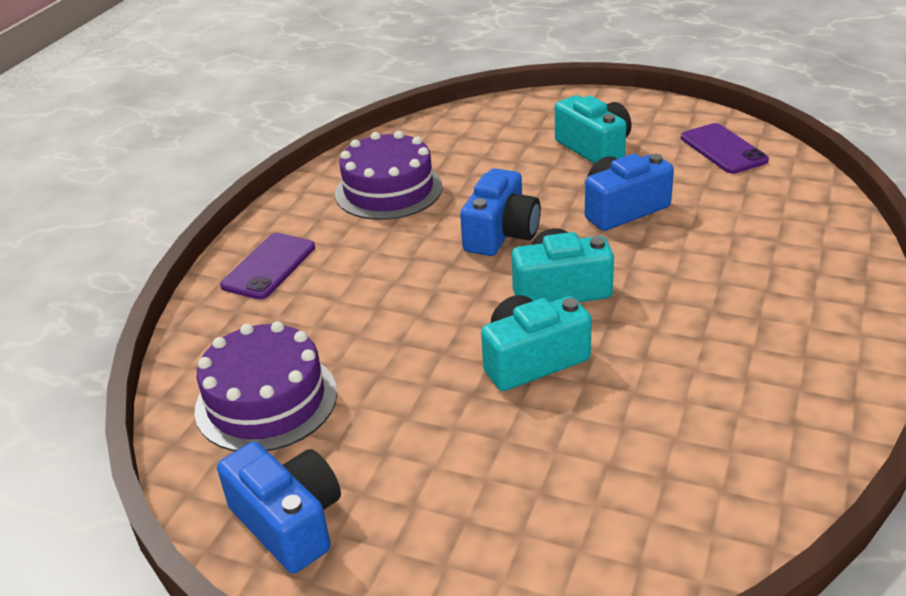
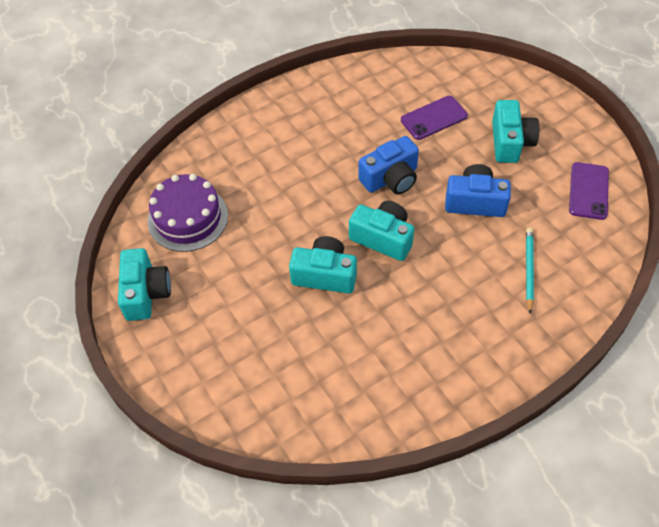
camera: 35 degrees right, 20 degrees up
(269, 266) = (256, 128): purple phone -> purple phone (434, 118)
(289, 522) = (146, 293): blue camera -> turquoise camera
(388, 190) = (362, 106): purple cake -> none
(754, 235) = (529, 270): none -> turquoise pencil

